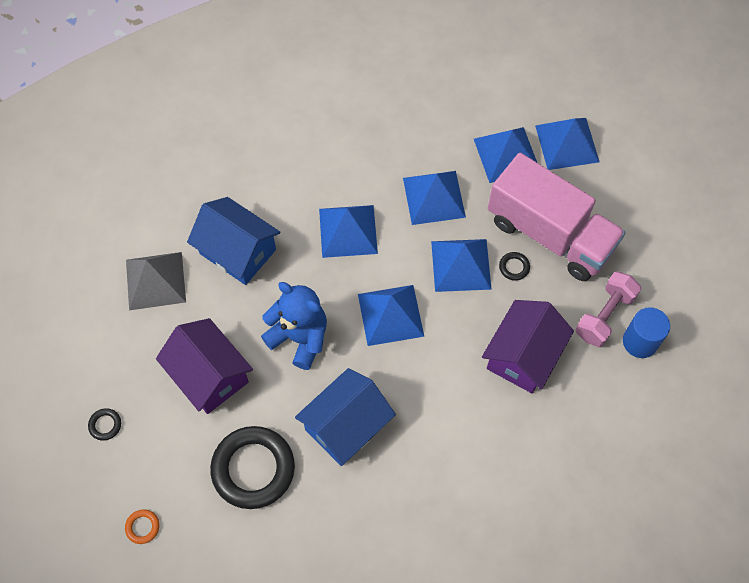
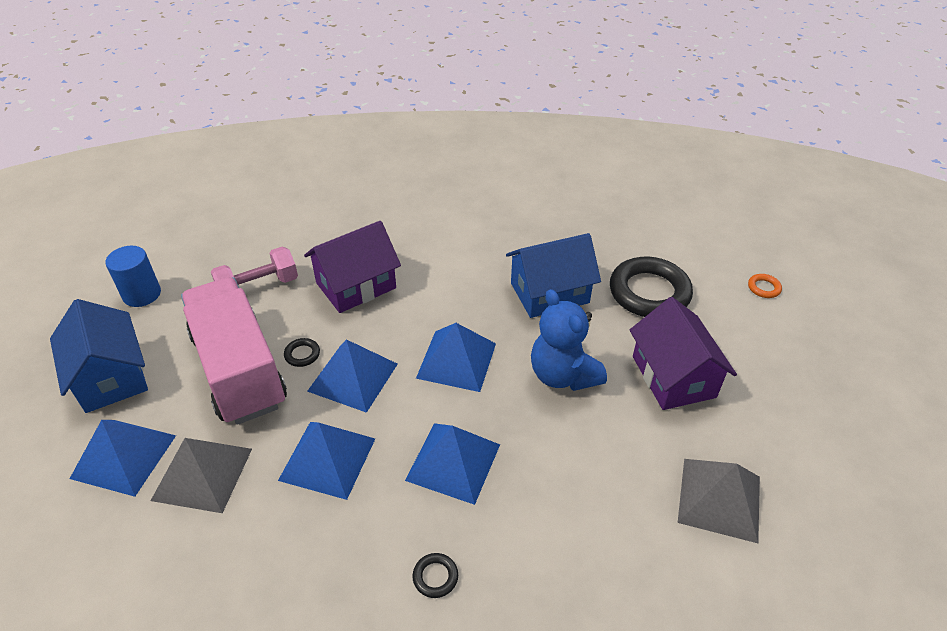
camera: 155 degrees left, 20 degrees down
(105, 425) = (797, 373): black ring -> black ring (435, 577)
(237, 251) = (601, 492): blue house -> blue house (111, 377)
(506, 154) = (202, 474): blue pyramid -> grey pyramid
(640, 342) = (249, 260): blue cylinder -> blue cylinder (142, 294)

